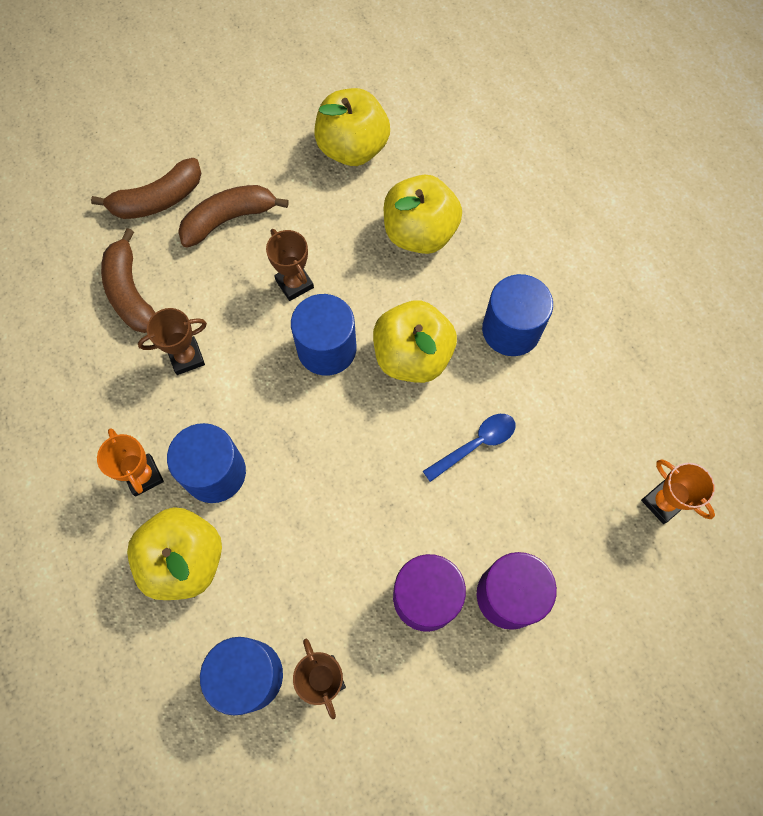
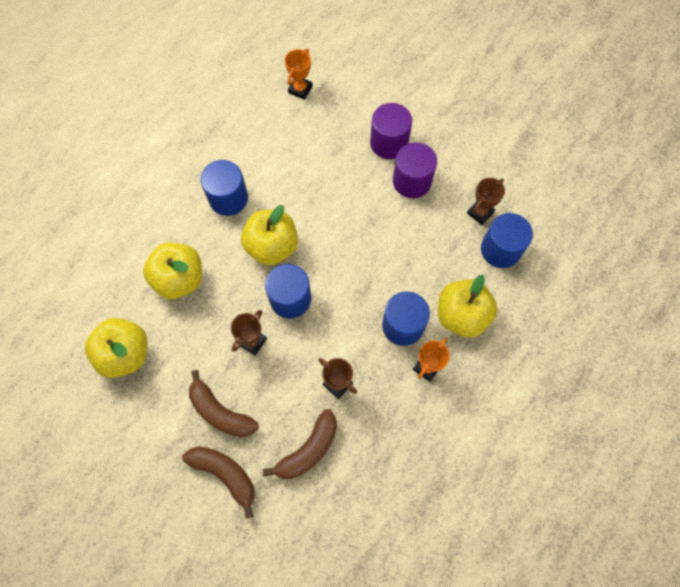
camera: 115 degrees left, 0 degrees up
(475, 444) = (312, 190): blue spoon -> none

